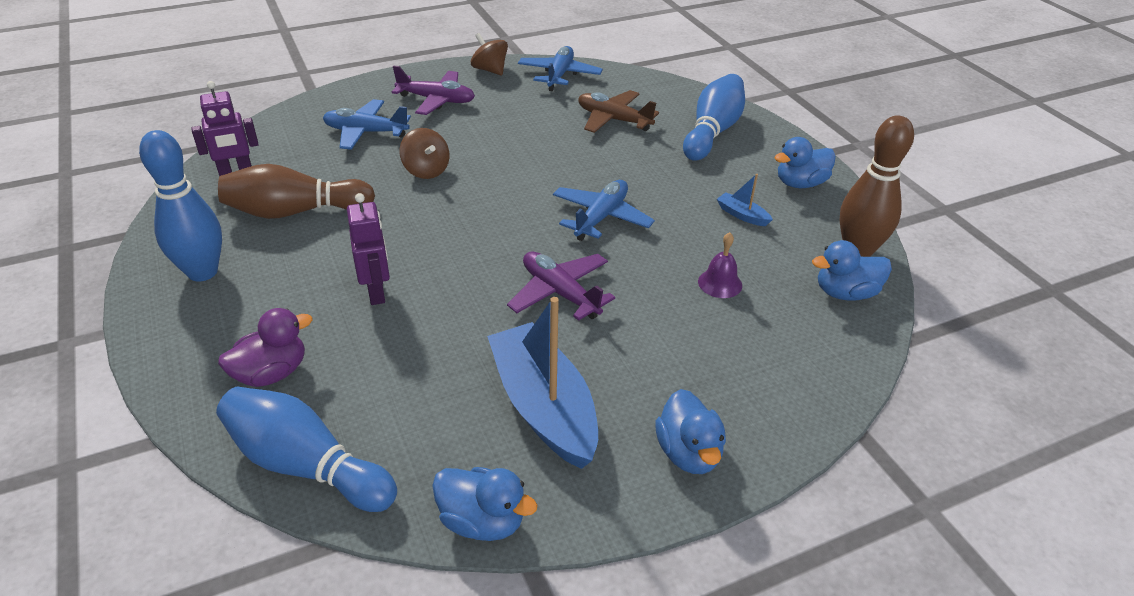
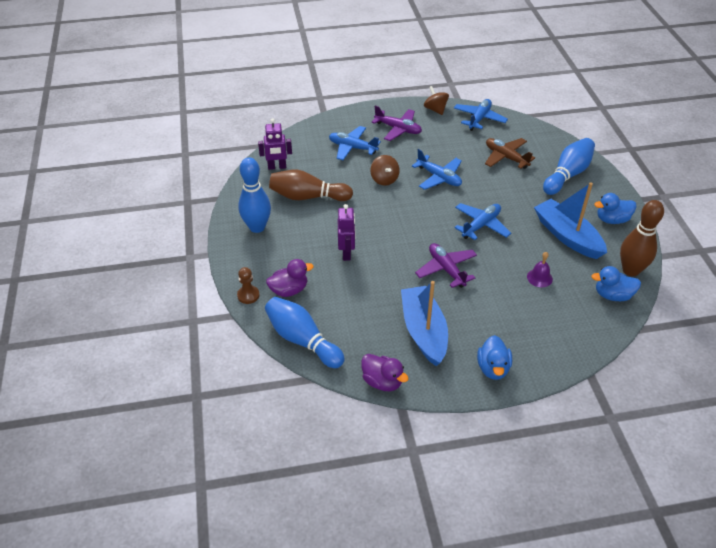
camera: 15 degrees right, 5 degrees up
(187, 396) = (248, 295): none -> brown pawn
(482, 521) = (382, 382): blue duck -> purple duck
(516, 158) = (439, 177): none -> blue plane
(742, 215) = (567, 236): blue boat -> blue boat, size x2.39

